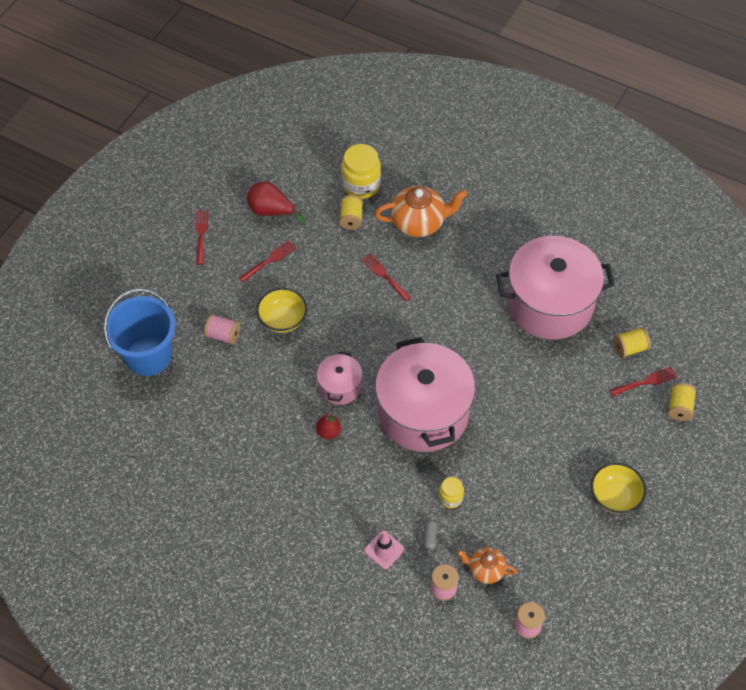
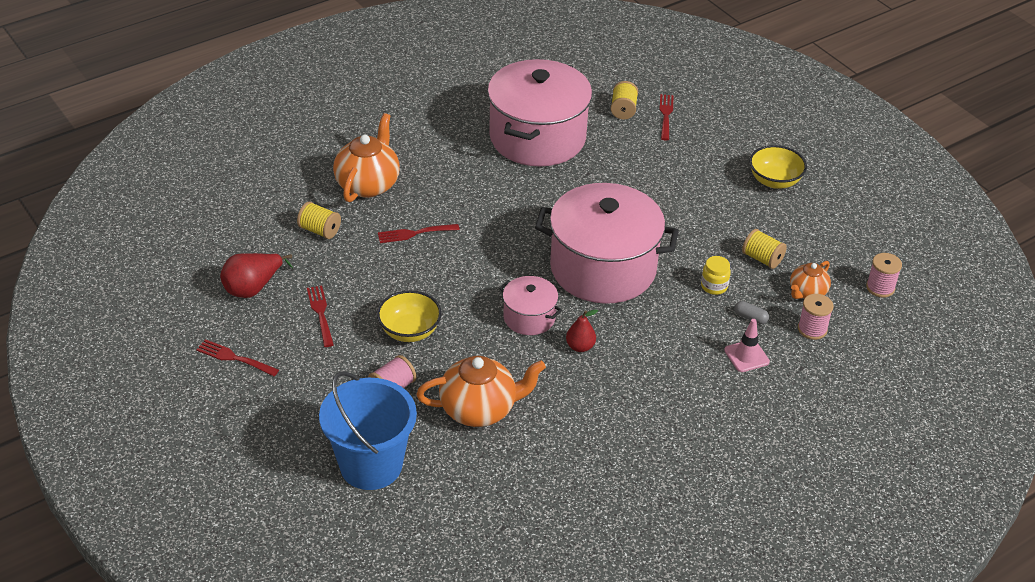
camera: 65 degrees left, 15 degrees down
(231, 395) = (479, 409): none -> orange teapot
(361, 185) = (281, 207): yellow jar -> none
(679, 407) = (706, 107): yellow spool -> yellow spool (762, 259)

